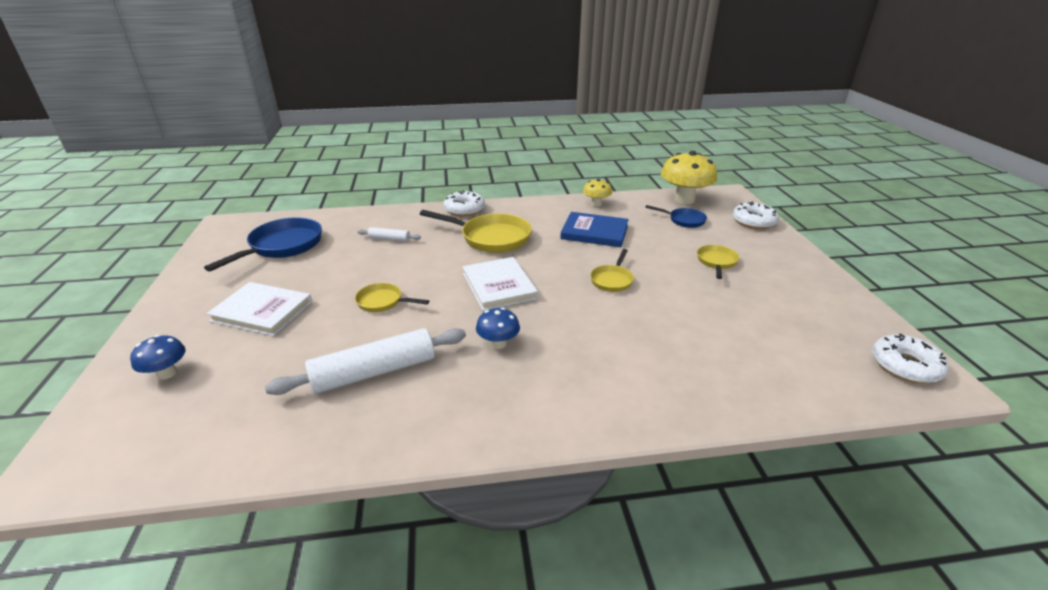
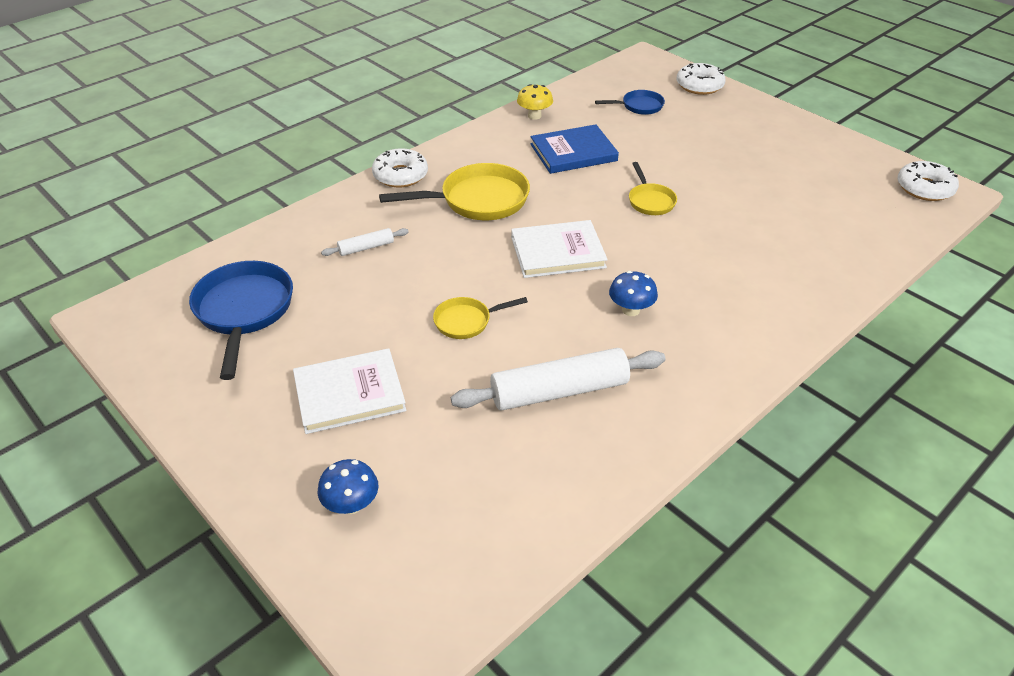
camera: 35 degrees left, 10 degrees up
(374, 372) = (559, 391): white rolling pin -> white rolling pin turned 45 degrees clockwise
(499, 286) = (558, 252): white book -> white book turned 45 degrees counterclockwise
(684, 200) = (613, 79): yellow mushroom -> none
(716, 262) = (714, 145): yellow pan -> none

